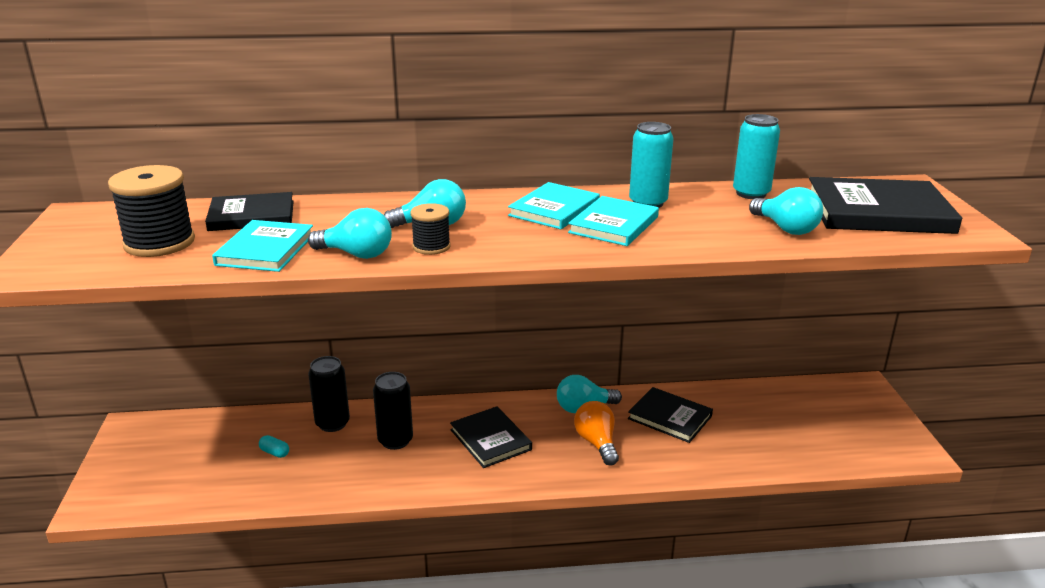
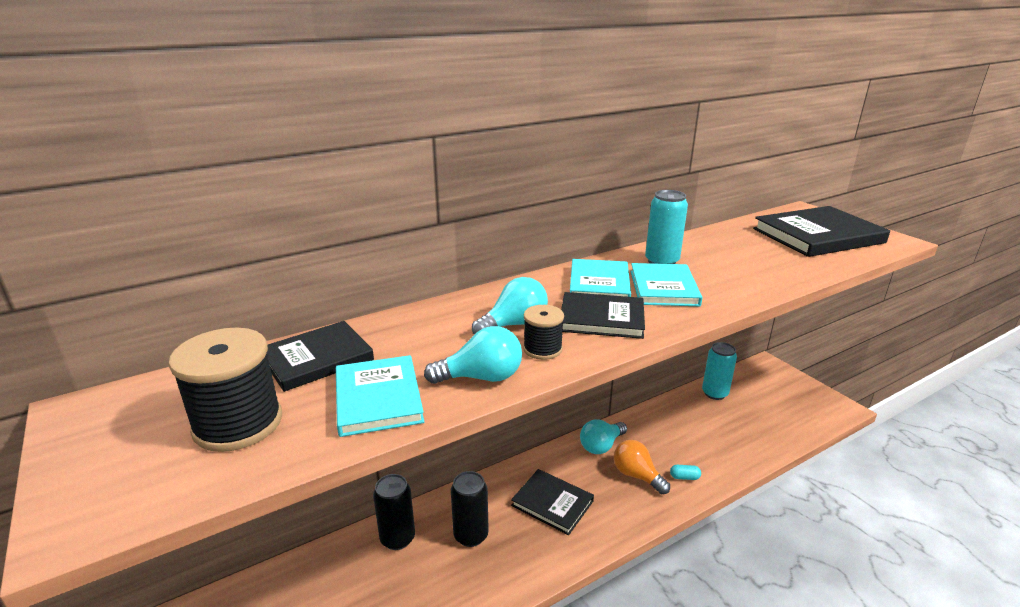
camera: 25 degrees left, 0 degrees up
(274, 452) = (361, 595): turquoise capsule -> turquoise capsule (684, 477)
(670, 417) = (669, 433): black book -> black book (601, 319)
(751, 193) = (720, 238): turquoise can -> turquoise can (714, 393)
(785, 228) = (783, 263): turquoise light bulb -> none

